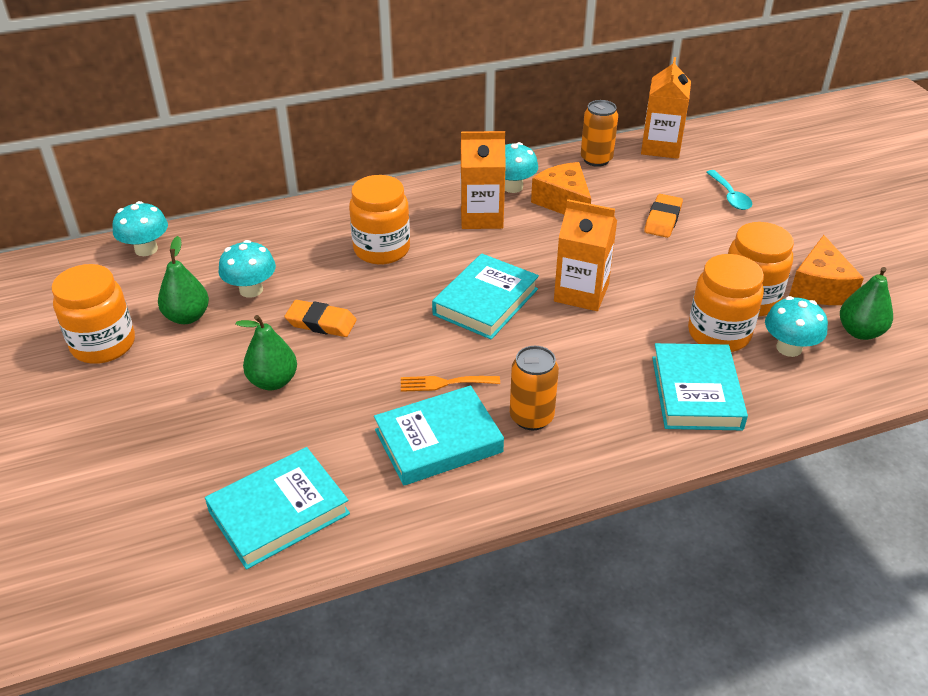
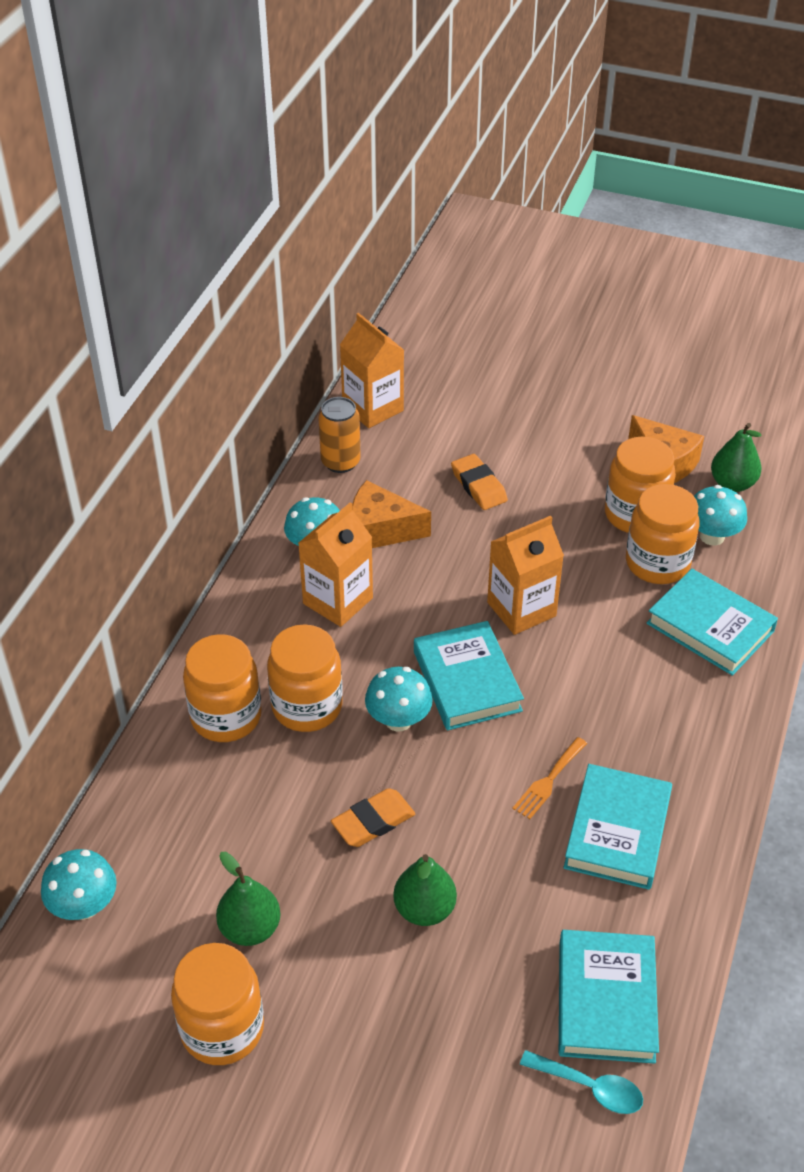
camera: 50 degrees left, 5 degrees up
(251, 290) = (261, 849): turquoise mushroom -> turquoise mushroom (398, 720)
(337, 225) = (226, 716): none -> orange jar
(531, 417) = (645, 749): orange can -> none
(730, 196) = (493, 422): turquoise spoon -> turquoise spoon (589, 1087)

